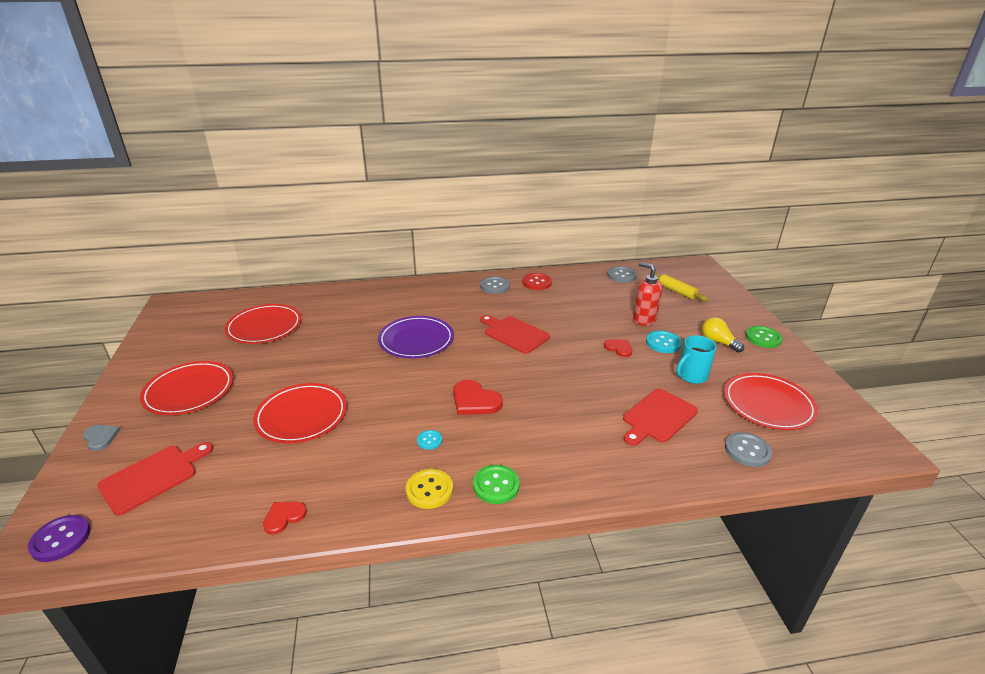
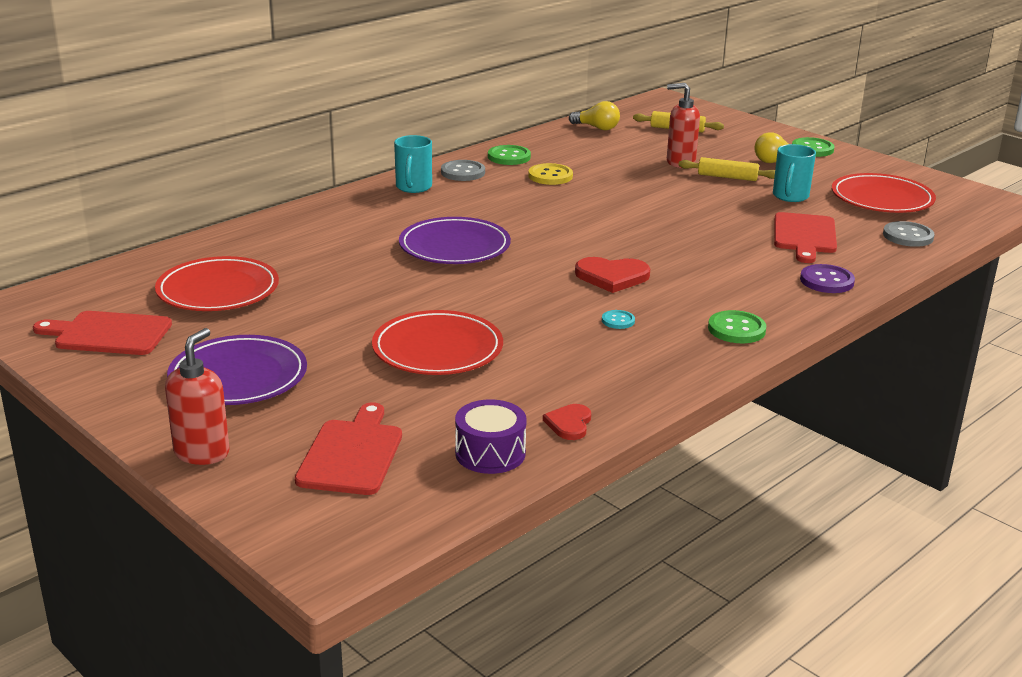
camera: 35 degrees left, 5 degrees down
(61, 539) = (342, 535): purple button -> purple button (826, 281)
(100, 437) = (202, 452): grey heart -> red soap dispenser
(189, 391) = (238, 377): red plate -> purple plate
(211, 517) = (490, 453): none -> purple drum
(429, 490) = (680, 354): yellow button -> yellow button (550, 176)
(453, 289) = (413, 187): none -> turquoise mug
(514, 334) = (561, 210): red cutting board -> red cutting board (108, 334)
(537, 282) = (509, 157): red button -> green button
(619, 348) = (691, 193): red heart -> none
(621, 276) = (597, 128): grey button -> yellow light bulb
(663, 343) = (727, 177): turquoise button -> yellow rolling pin

